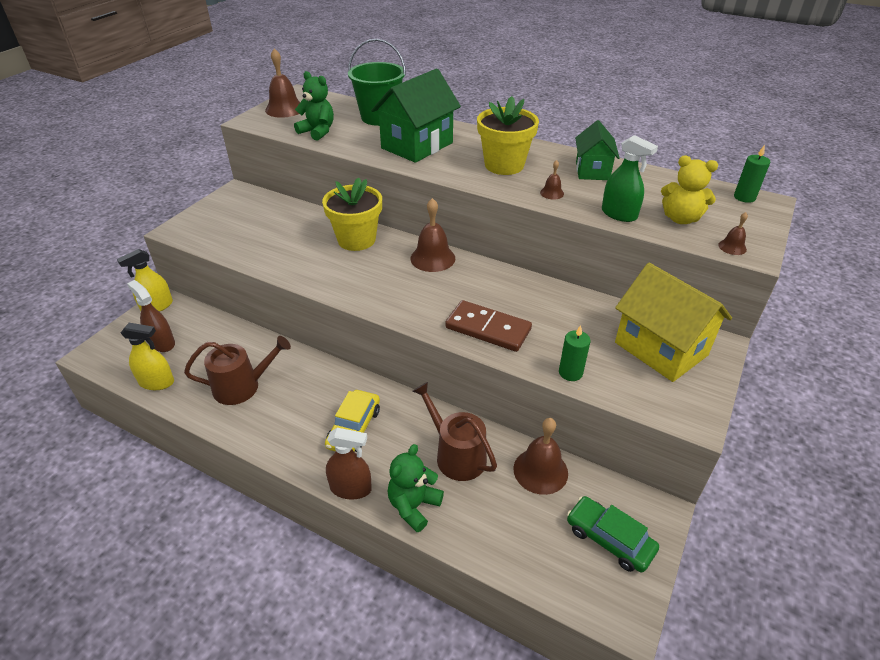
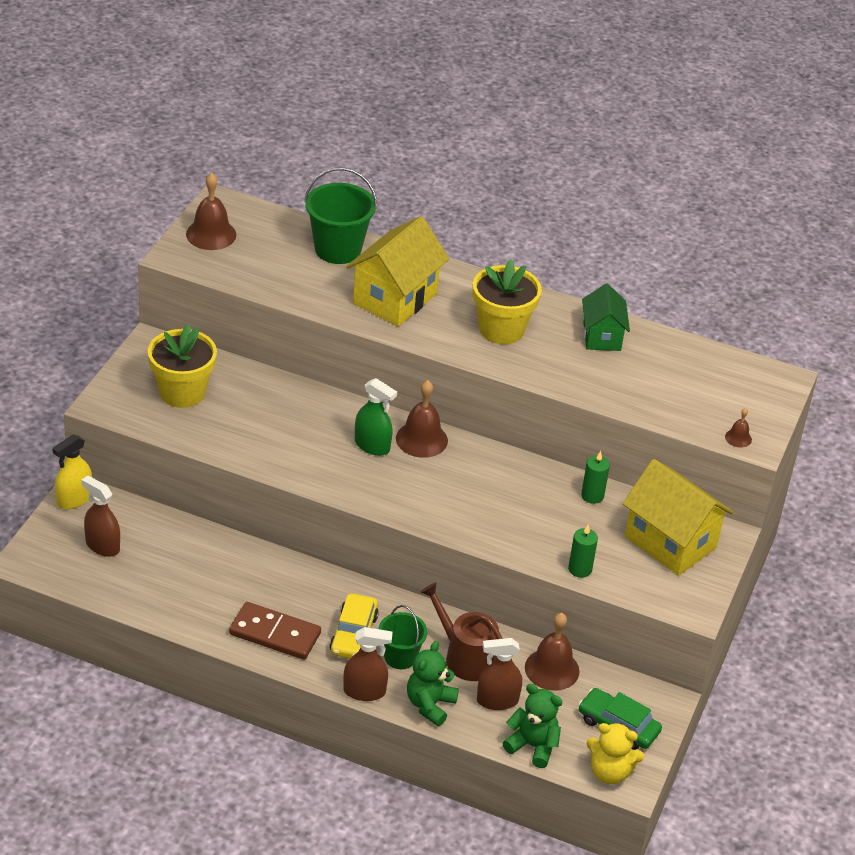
camera: 10 degrees left, 0 degrees up
(157, 382) = (117, 592): yellow spray bottle -> none
(242, 386) = (217, 594): brown watering can -> none
(317, 132) = (267, 276): green teddy bear -> green teddy bear (533, 746)
(356, 240) = (327, 415): yellow flower pot -> yellow flower pot (182, 392)
(393, 452) = (400, 657): none -> green bucket
(417, 145) = (395, 299): green house -> yellow house
(483, 504) = (497, 700): none -> brown spray bottle
(488, 329) = (494, 525): brown domino -> brown domino (275, 634)
(552, 193) = (557, 370): brown bell -> none
(619, 214) = (628, 398): green spray bottle -> green spray bottle (372, 445)
(680, 219) = (692, 403): yellow teddy bear -> yellow teddy bear (609, 772)
(744, 197) = (763, 373): green candle -> green candle (592, 496)

